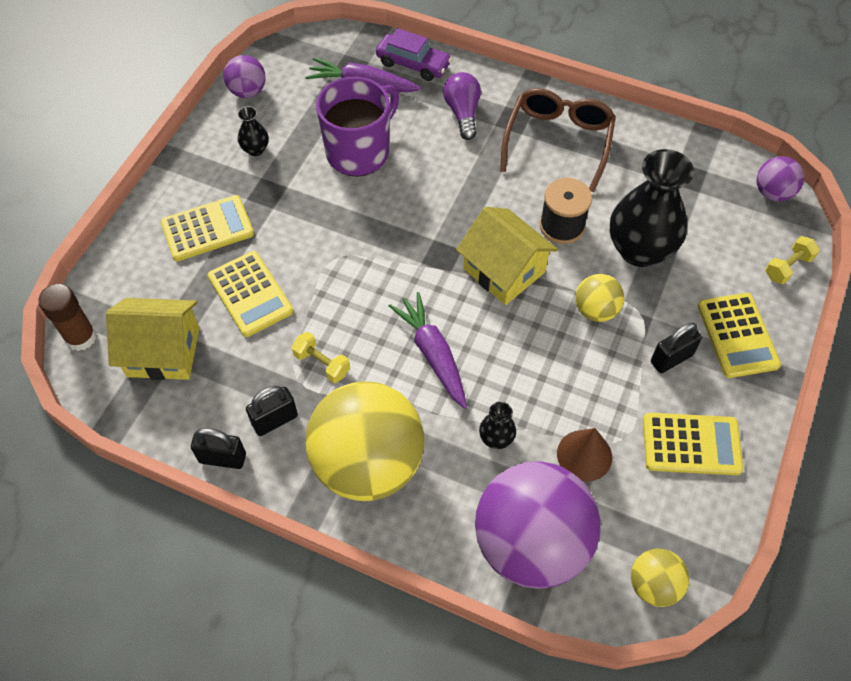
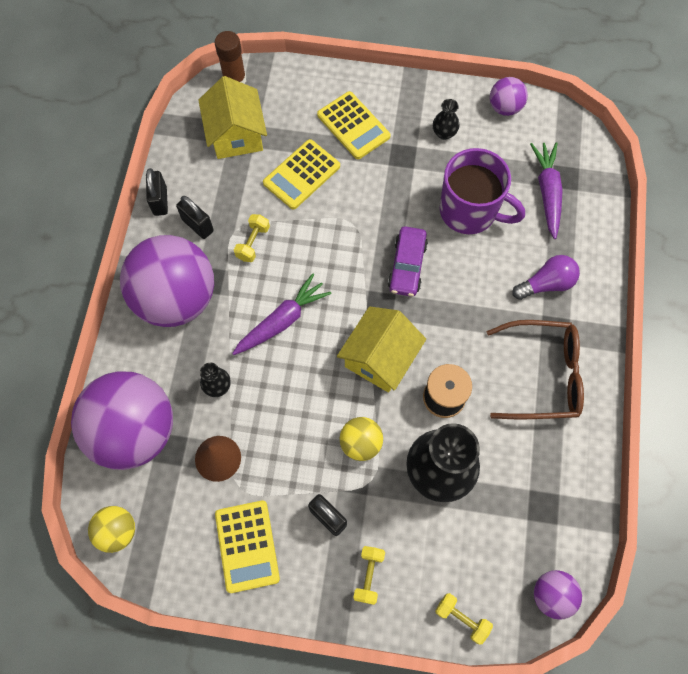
camera: 75 degrees right, 10 degrees up
(368, 463) = (176, 298): yellow ball -> purple ball
(413, 64) = (590, 227): purple car -> purple car (407, 266)
(737, 335) = (368, 575): yellow calculator -> yellow dumbbell

